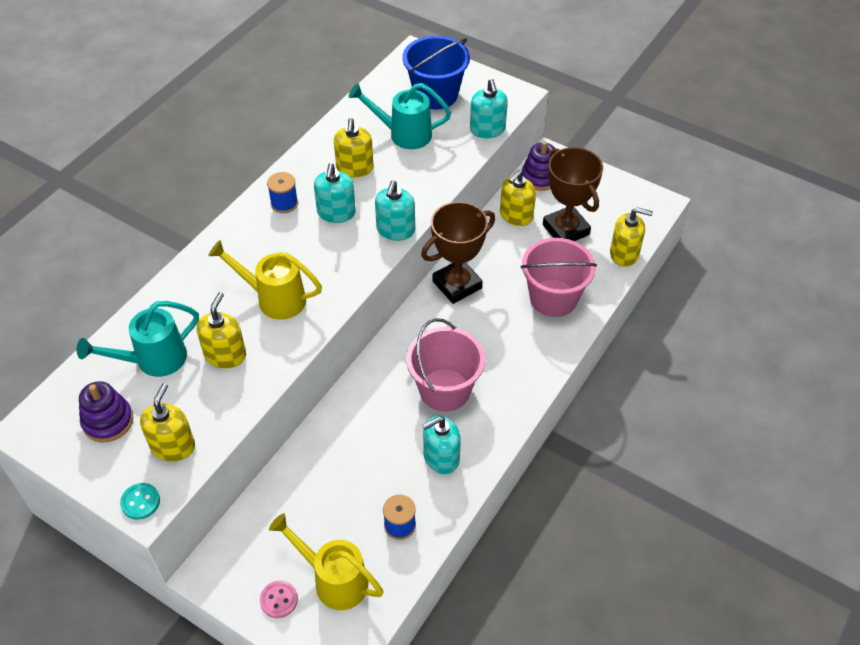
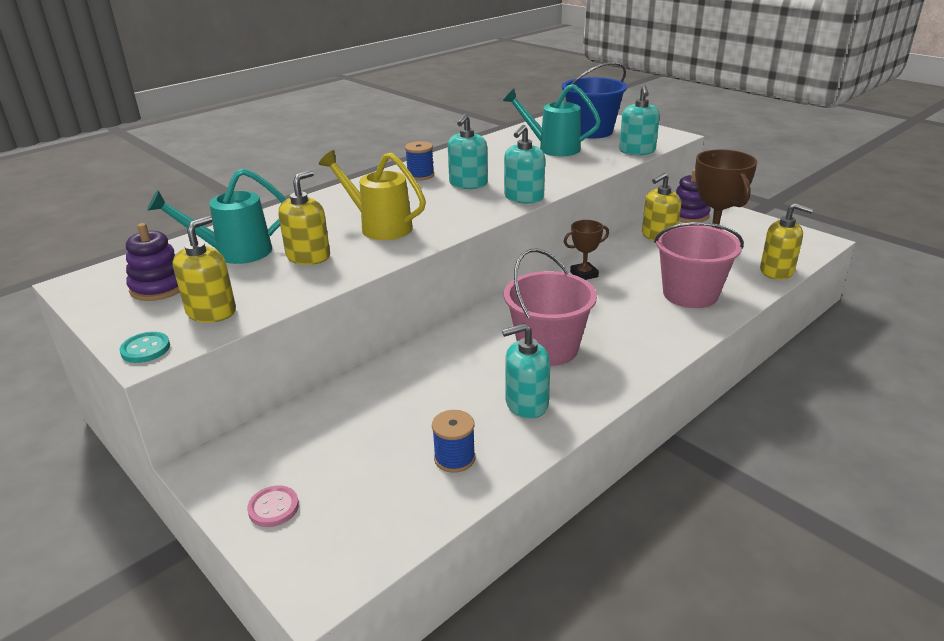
camera: 15 degrees right, 20 degrees down
(334, 580) = (351, 499): yellow watering can -> none
(355, 168) = (497, 162): yellow soap dispenser -> none
(457, 285) = (584, 274): brown trophy -> brown trophy, size x0.54

